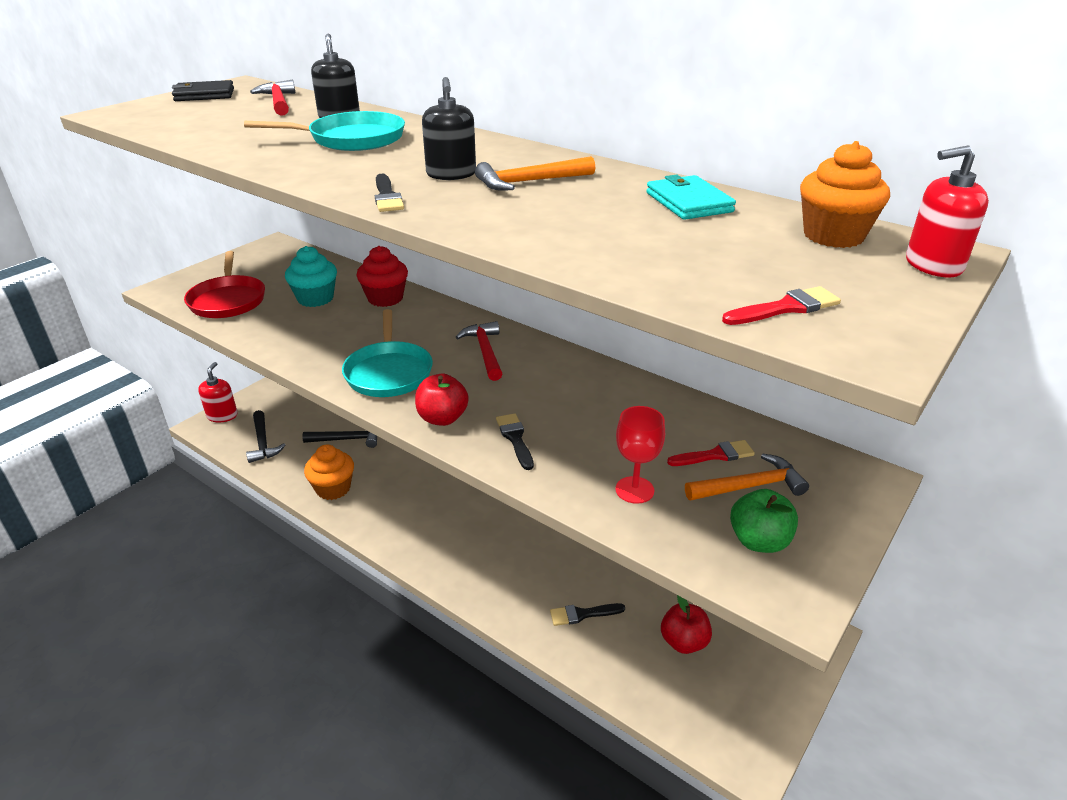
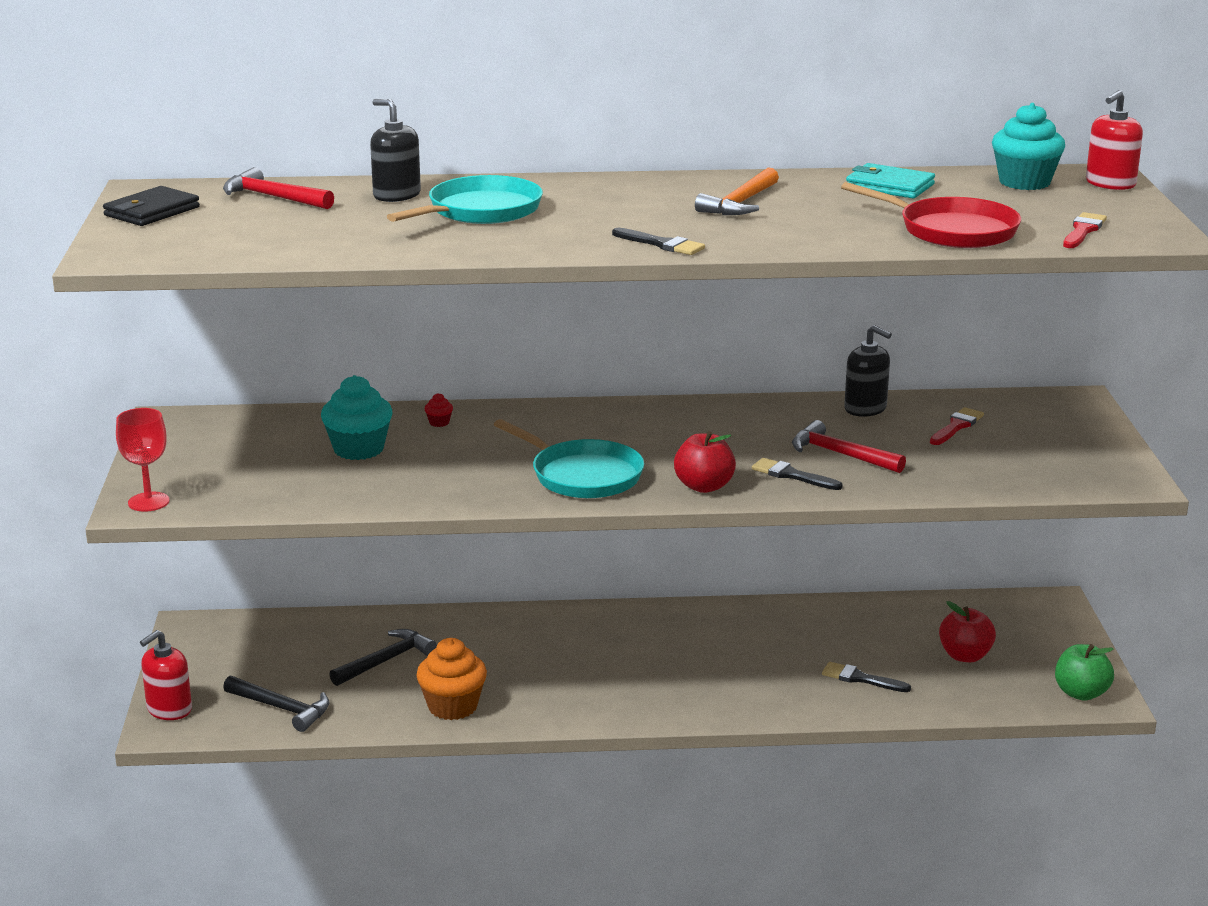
camera: 40 degrees left, 10 degrees down
(222, 415) = (169, 709): red soap dispenser -> red soap dispenser turned 105 degrees counterclockwise
(228, 300) = (254, 486): red pan -> red pan (952, 231)
(385, 298) = (439, 422): red cupcake -> red cupcake, size x0.41
(451, 174) = (662, 214): black soap dispenser -> black soap dispenser (865, 409)
(485, 351) = (639, 428): red hammer -> red hammer (840, 454)
(582, 614) = (860, 678): black brush -> black brush turned 75 degrees clockwise
(634, 490) = (938, 469): red goblet -> red goblet (148, 502)
(749, 486) = (1010, 435): orange hammer -> none
(759, 541) = (1064, 462): green apple -> green apple (1081, 693)
(833, 236) = (1024, 182): orange cupcake -> turquoise cupcake

